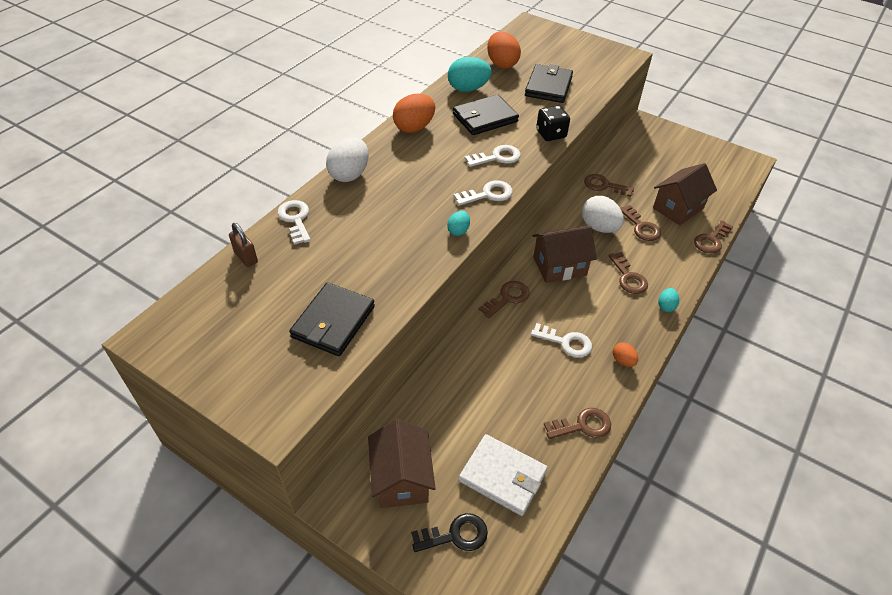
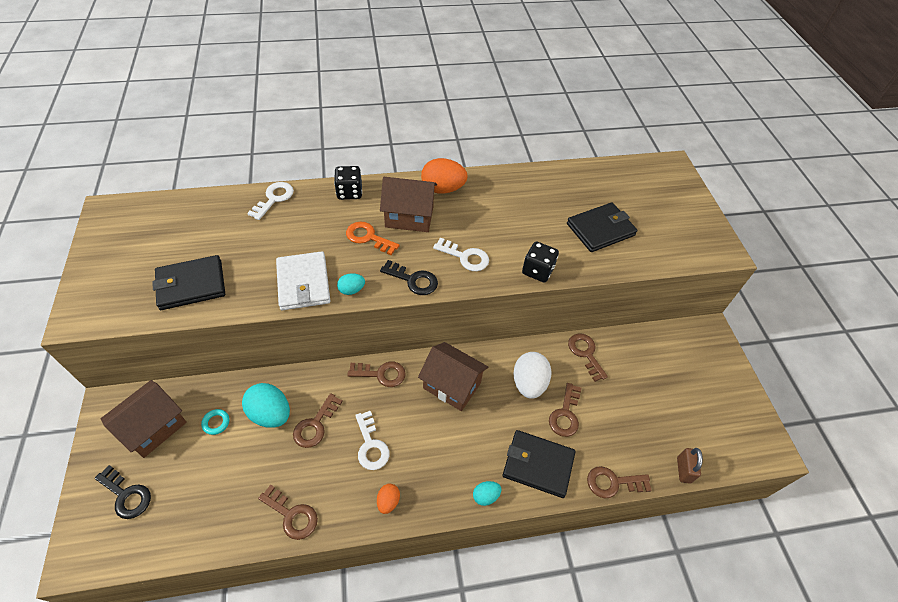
camera: 45 degrees right, 5 degrees up
(246, 257) = (214, 202): brown padlock -> brown padlock (683, 470)
(349, 174) = (349, 192): white egg -> black dice
(414, 192) = (368, 237): none -> orange key
(444, 429) = (216, 423): none -> turquoise ring
(468, 89) = (530, 186): turquoise egg -> turquoise egg (270, 414)
(485, 118) = (505, 219): black wallet -> black wallet (538, 465)
(488, 194) = (413, 280): white key -> black key
(502, 64) = (590, 184): orange egg -> none
(503, 476) = (200, 490): white wallet -> white wallet (303, 283)
(628, 277) = (491, 444): brown key -> brown key (315, 425)
(678, 208) = (624, 428): brown house -> brown house (409, 217)

